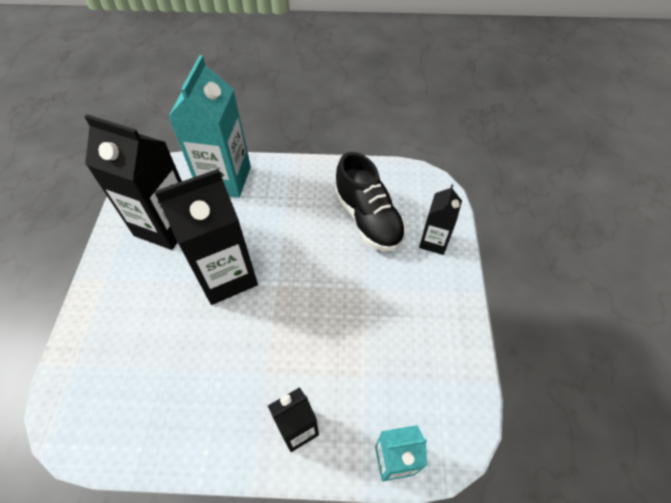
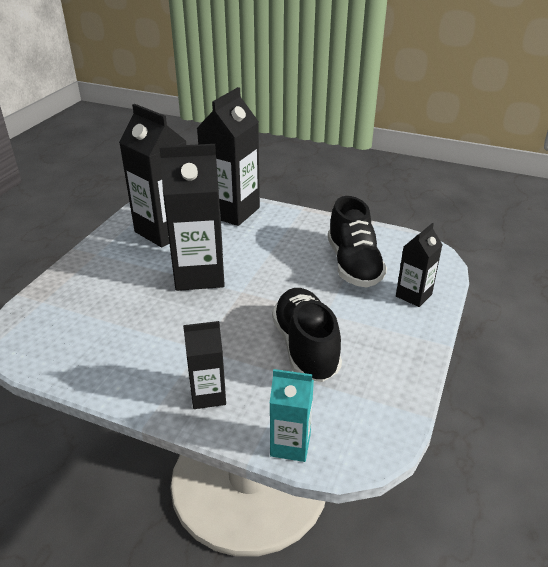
camera: 20 degrees right, 20 degrees down
(225, 179) = (232, 211): turquoise carton -> black carton
(363, 338) = (305, 347): none -> black shoe

